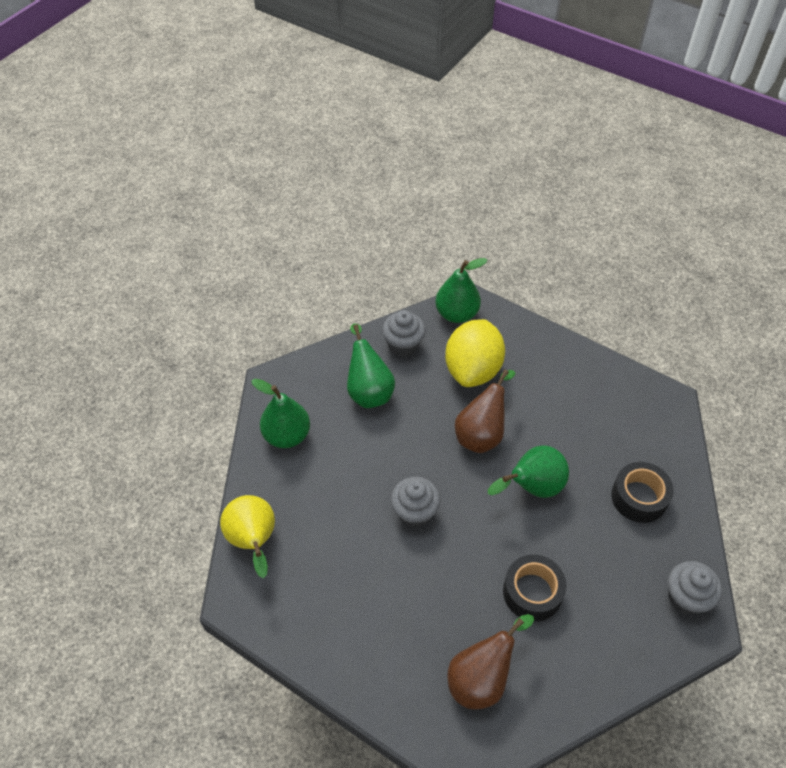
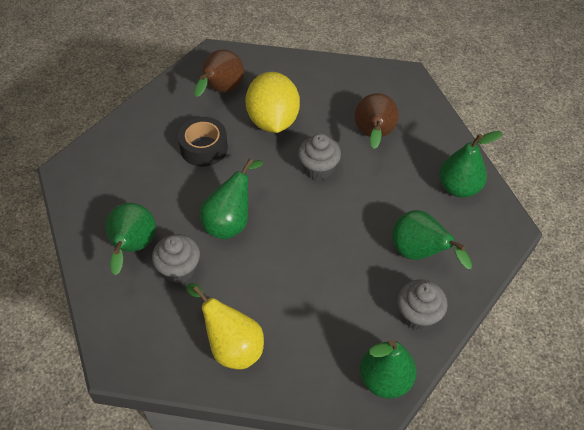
camera: 155 degrees right, 0 degrees up
(253, 541) = (422, 110): yellow pear -> yellow pear (231, 346)
(473, 369) = (333, 315): yellow lemon -> yellow lemon (273, 120)
(481, 433) = (294, 252): brown pear -> brown pear (373, 135)
(639, 497) = (133, 248): black tape -> green pear
(686, 597) = (83, 184): grey cupcake -> grey cupcake (179, 269)

